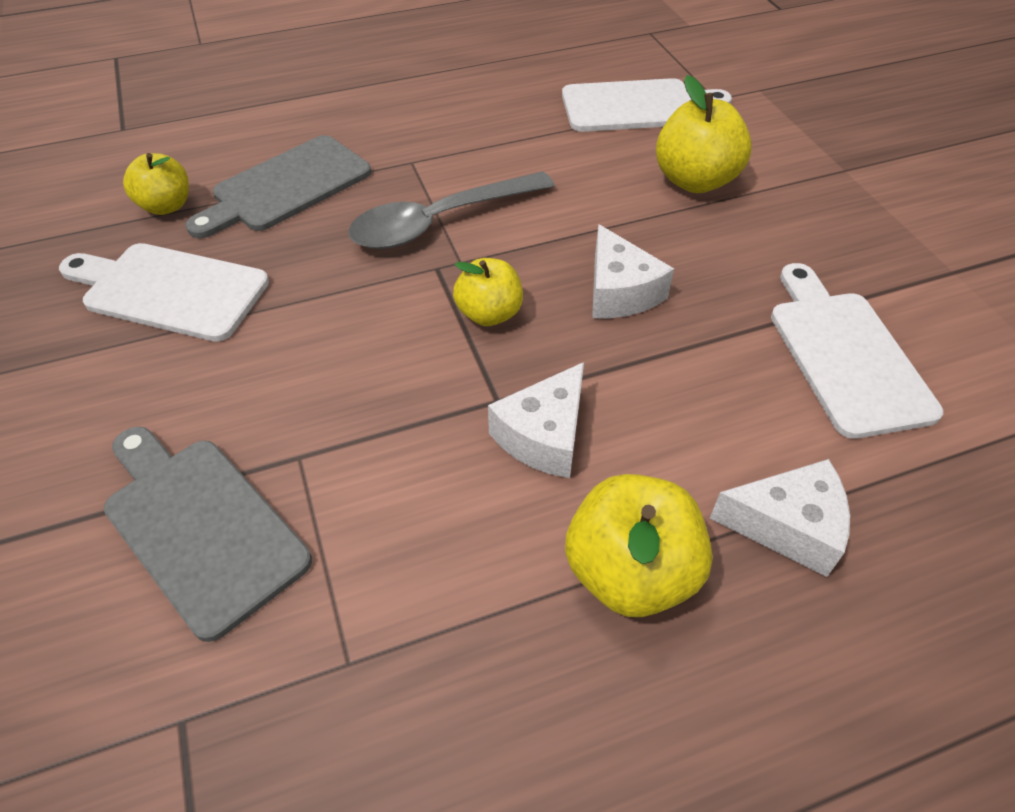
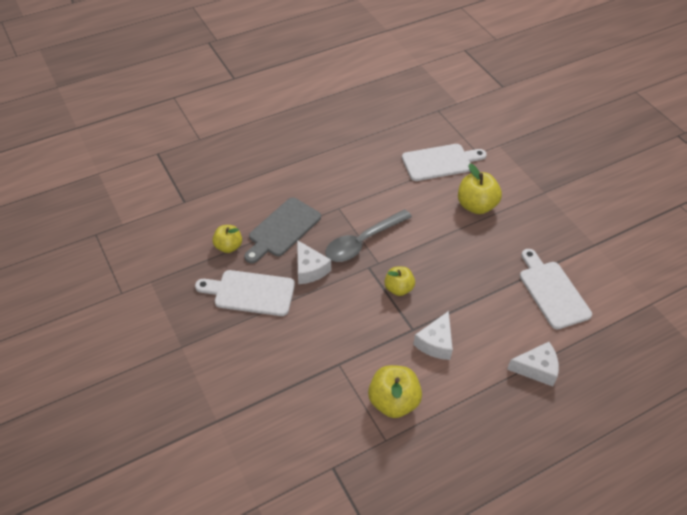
camera: 10 degrees left, 0 degrees up
(201, 526) = (310, 397): grey cutting board -> none
(619, 291) = (453, 271): white cheese -> white cheese (309, 269)
(630, 572) = (480, 394): yellow apple -> yellow apple (393, 401)

